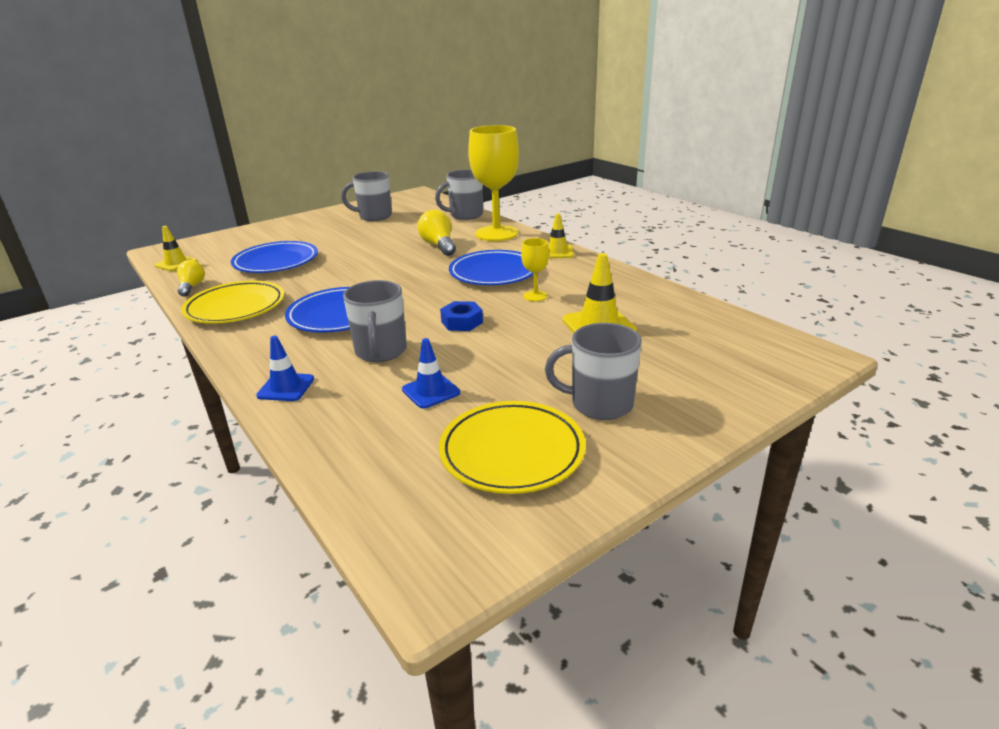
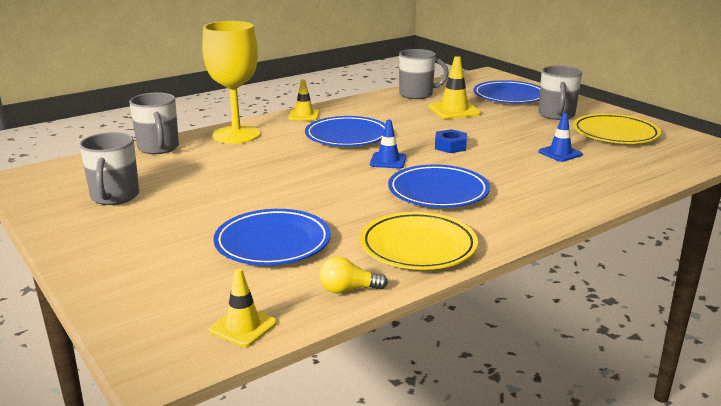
camera: 90 degrees left, 5 degrees down
(286, 387) = (575, 199): blue traffic cone -> blue traffic cone (388, 161)
(381, 351) = (507, 171): grey mug -> grey mug (417, 94)
(439, 246) = (260, 158): yellow light bulb -> none
(535, 296) = (401, 124): yellow goblet -> none
(684, 369) = (509, 97): none -> blue plate

